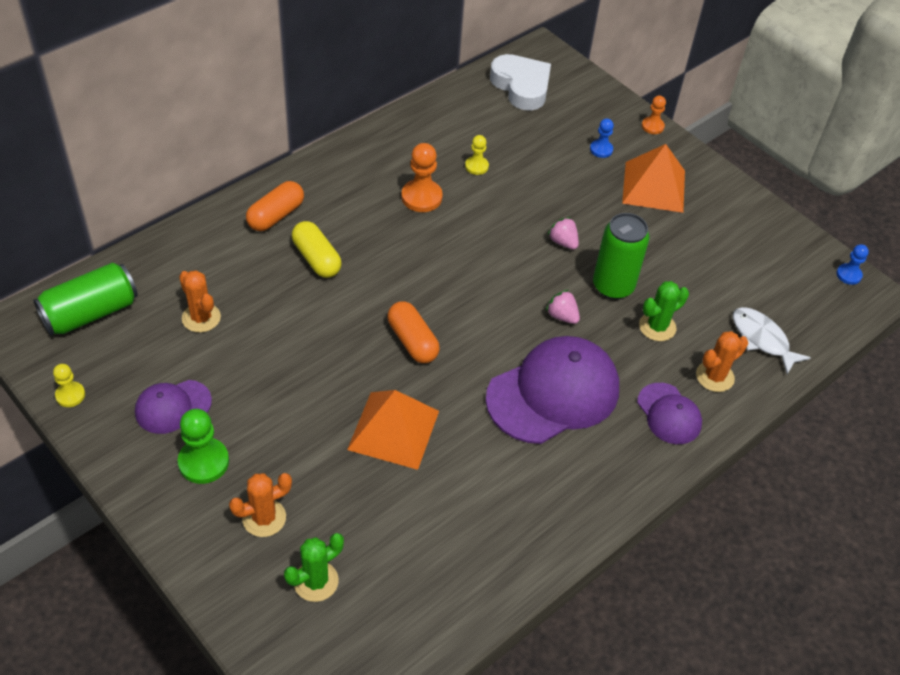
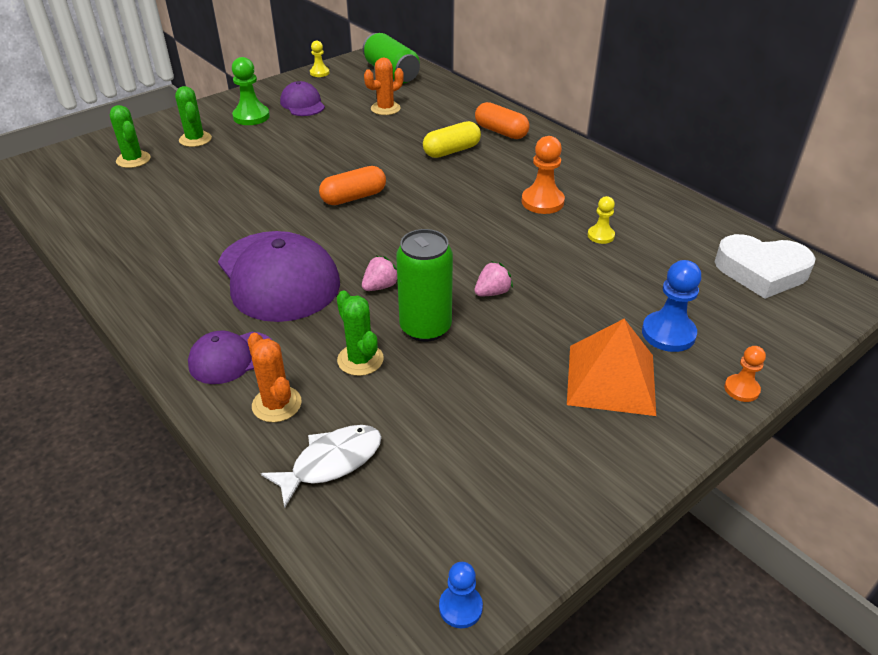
camera: 95 degrees right, 10 degrees down
(264, 518) = (195, 139): orange cactus -> green cactus
(393, 430) = (258, 189): orange pyramid -> none
(521, 86) = (761, 271): white heart -> white heart turned 45 degrees clockwise
(601, 149) = (668, 333): blue pawn -> blue pawn, size x1.69

